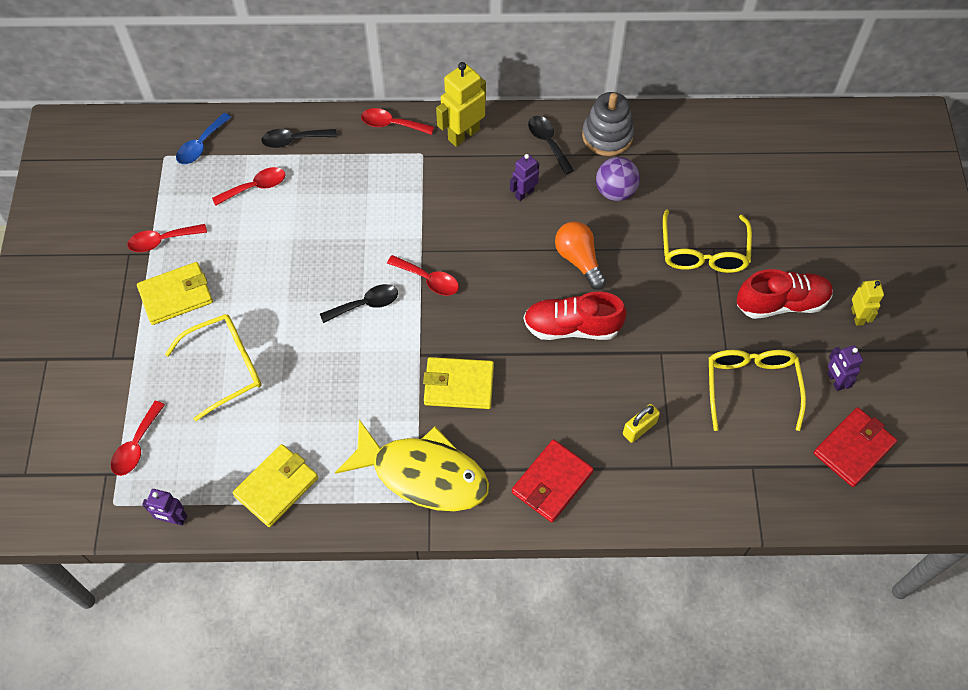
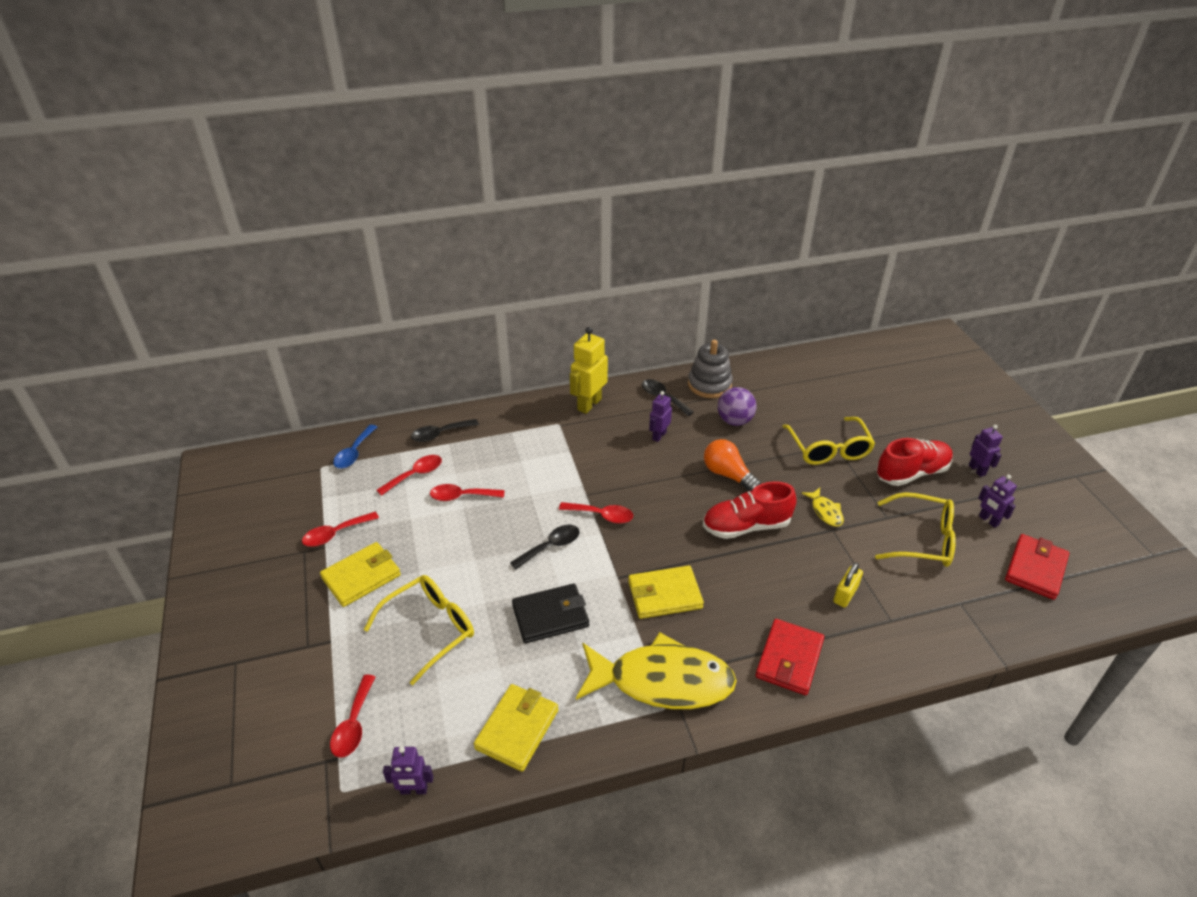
camera: 15 degrees left, 20 degrees down
(341, 381) = (550, 616): none -> black wallet
(391, 124) = (524, 408): red spoon -> red spoon (461, 496)
(663, 329) = (825, 511): none -> yellow fish
(751, 386) = (922, 539): yellow glasses -> yellow glasses turned 120 degrees clockwise
(857, 316) = (977, 470): yellow robot -> purple robot

